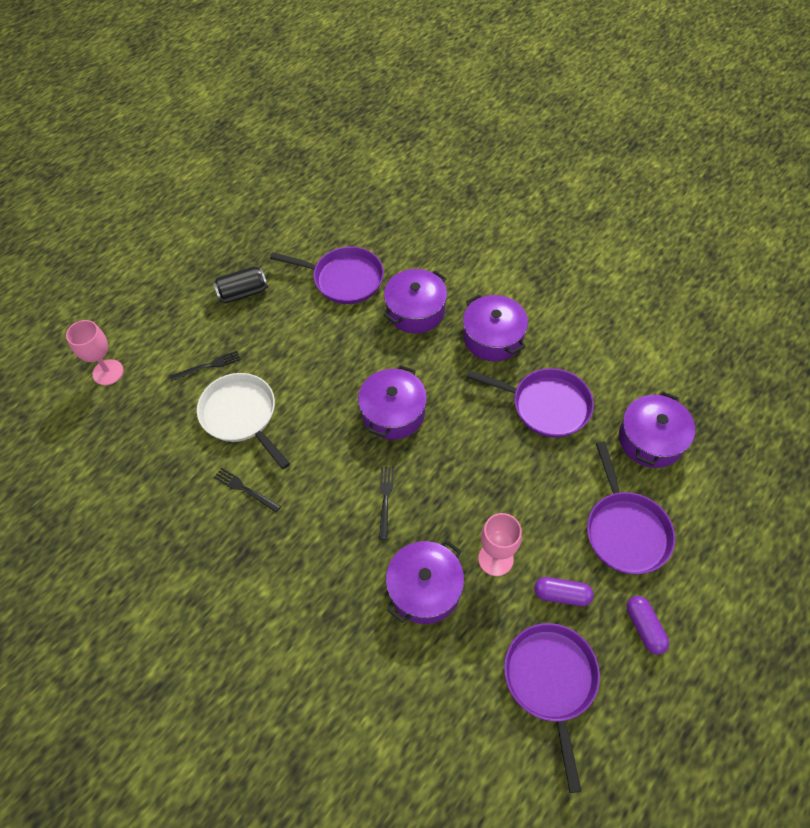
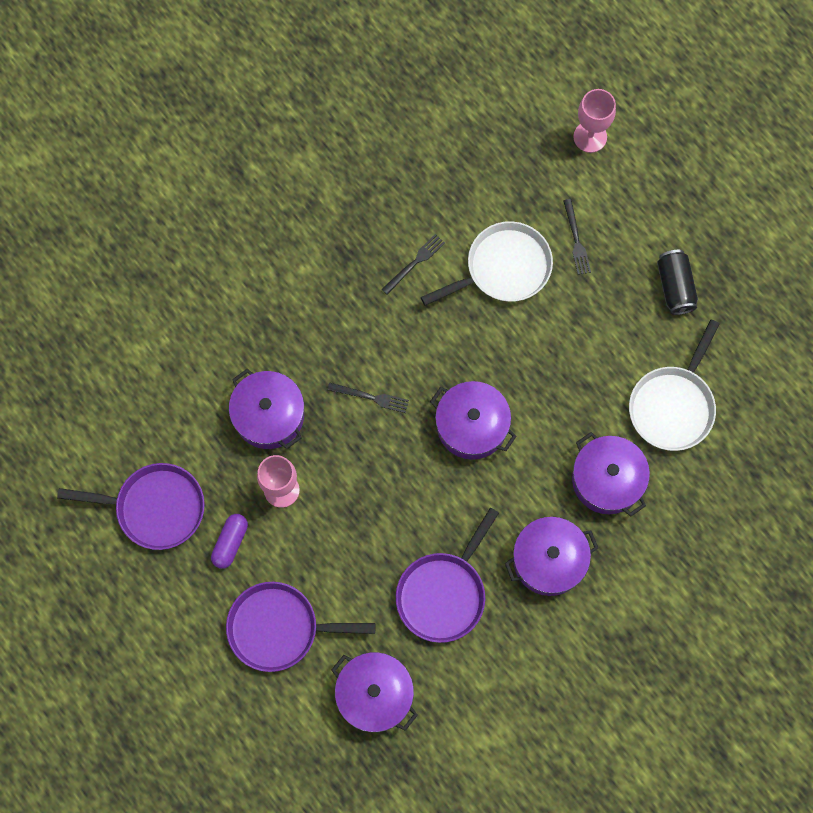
camera: 100 degrees right, 15 degrees up
(344, 279) = (673, 405): purple pan -> white pan
(644, 627) = (179, 610): purple capsule -> none

